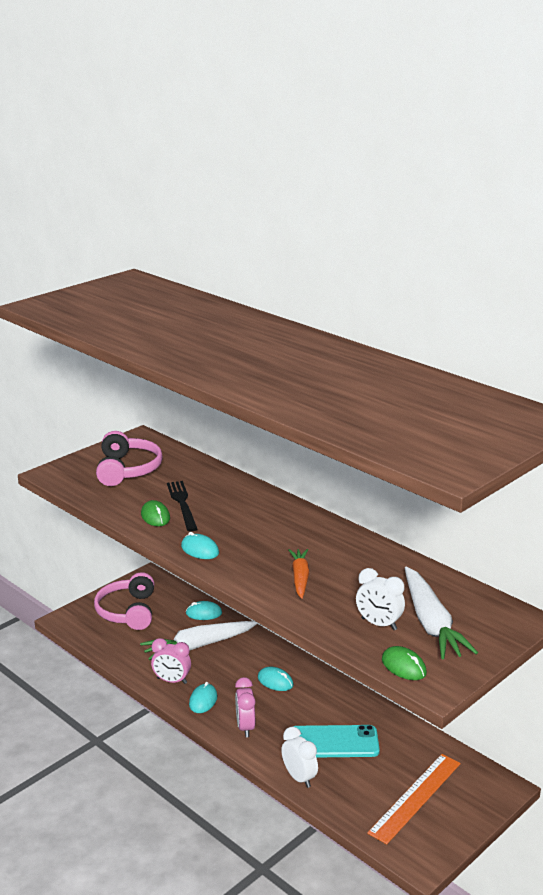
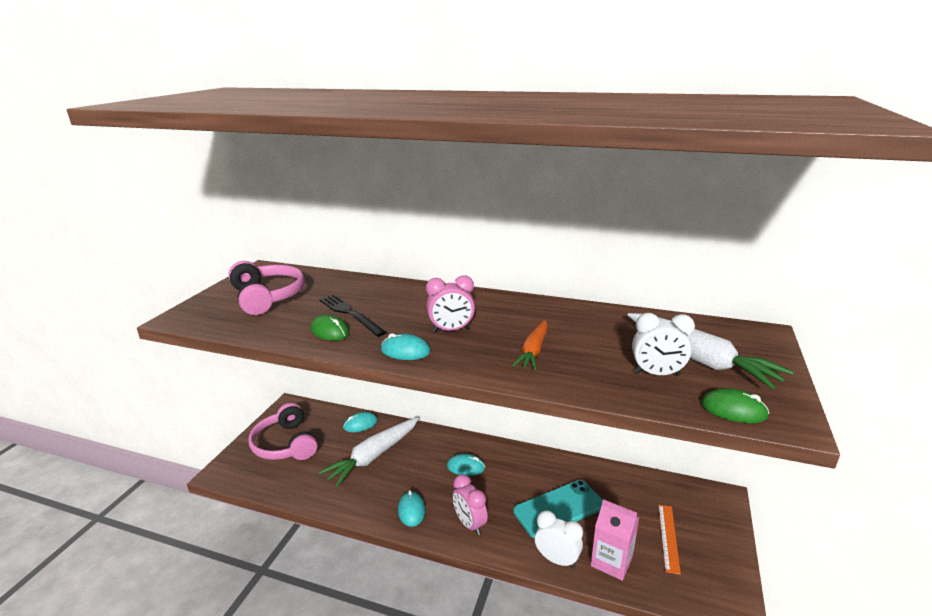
camera: 25 degrees left, 0 degrees up
(172, 681) = (368, 500): pink clock -> pink clock (451, 330)
(300, 578) = (533, 351): orange carrot -> orange carrot turned 135 degrees counterclockwise
(346, 795) = (611, 561): none -> pink carton
(415, 797) = (668, 537): orange ruler -> orange ruler, size x0.61

